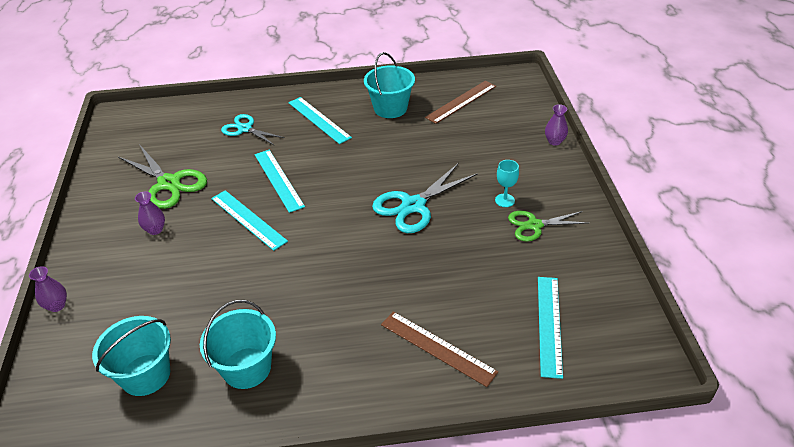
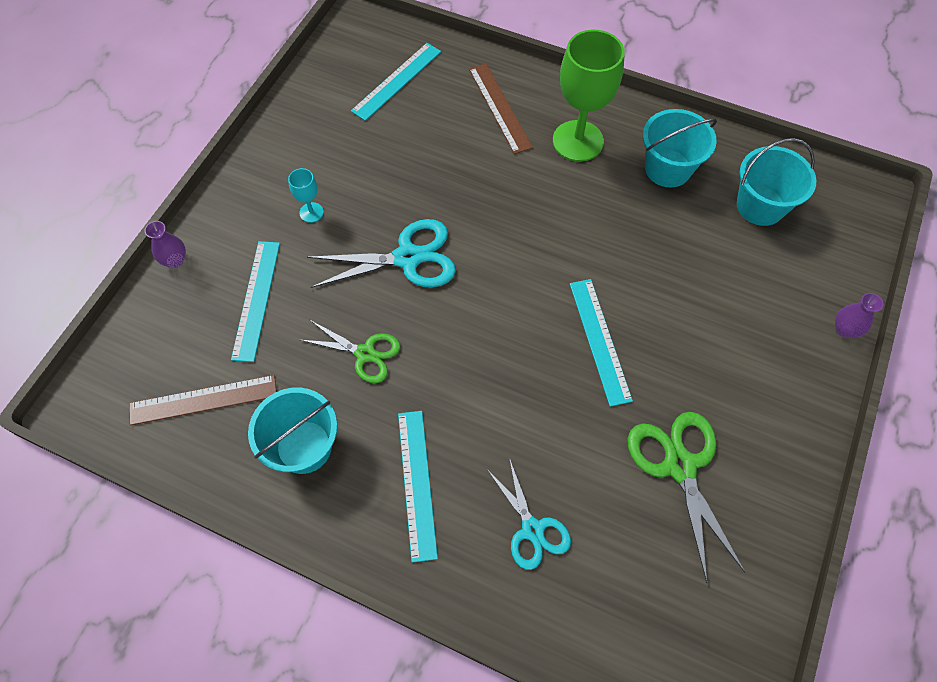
camera: 150 degrees left, 20 degrees up
(155, 229) = (716, 386): purple vase -> none
(278, 180) = (534, 387): turquoise ruler -> turquoise ruler (256, 299)
(344, 352) = (578, 141): none -> green goblet
(534, 225) = (313, 169): green scissors -> green scissors (365, 354)

